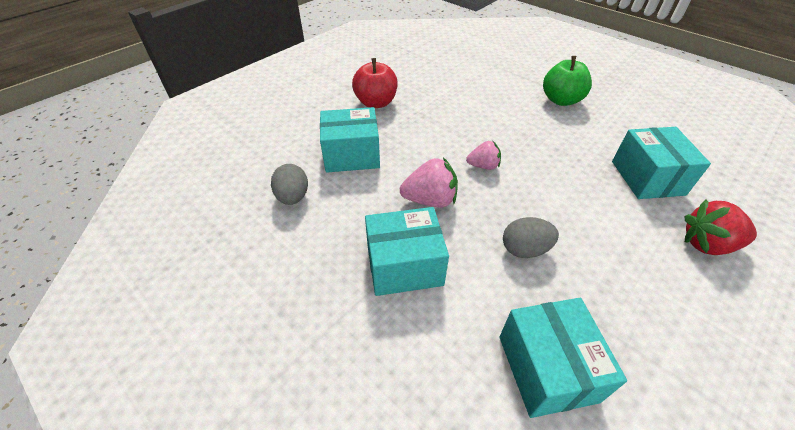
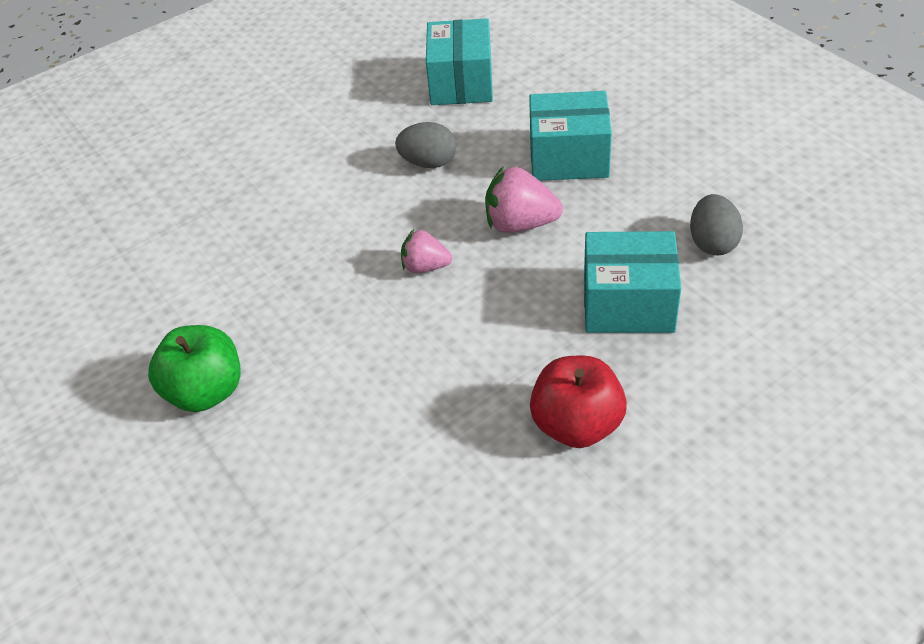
camera: 165 degrees left, 0 degrees up
(647, 178) = (209, 230): turquoise box -> none
(707, 244) = (226, 154): red strawberry -> none

